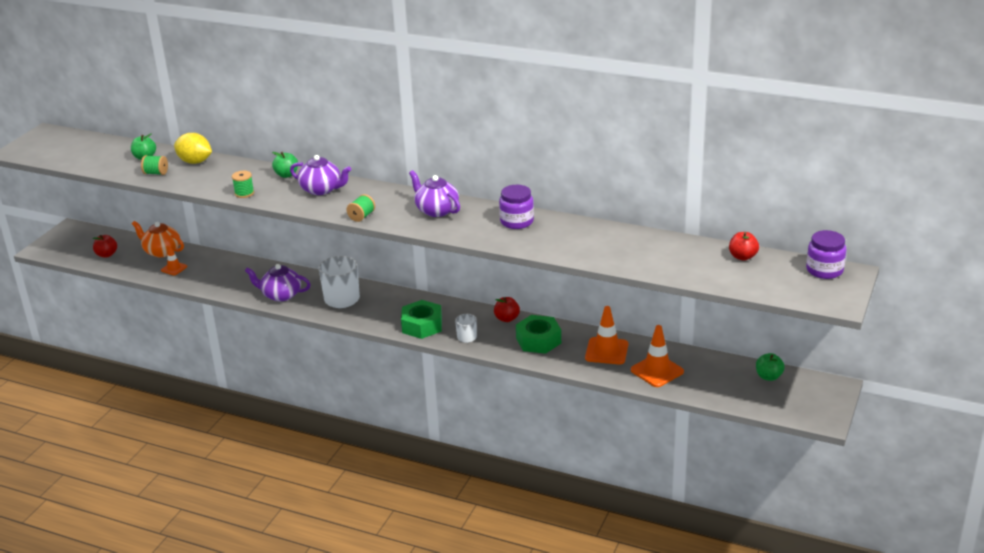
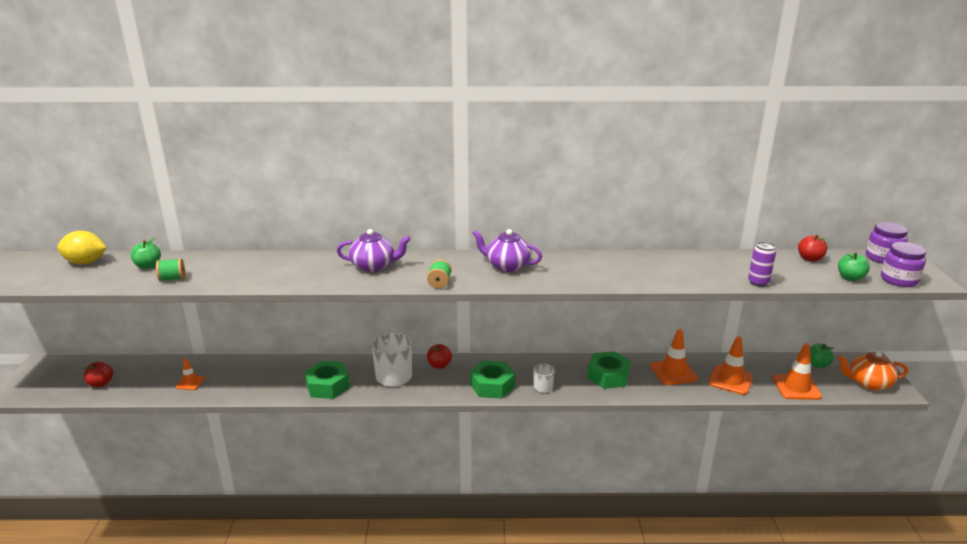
camera: 25 degrees left, 5 degrees down
(162, 251) = (166, 368): orange teapot -> orange teapot (868, 383)
(195, 162) = (211, 262): yellow lemon -> yellow lemon (86, 262)
(244, 193) = (292, 282): green spool -> none
(281, 295) = (327, 386): purple teapot -> green nut
(286, 175) = (324, 259): green apple -> green apple (850, 278)
(507, 319) = (563, 362): red apple -> red apple (439, 365)
(517, 221) = (591, 263): purple jar -> purple jar (899, 280)
(653, 271) = (758, 282): none -> purple can
(718, 392) = (796, 387): none -> orange traffic cone

